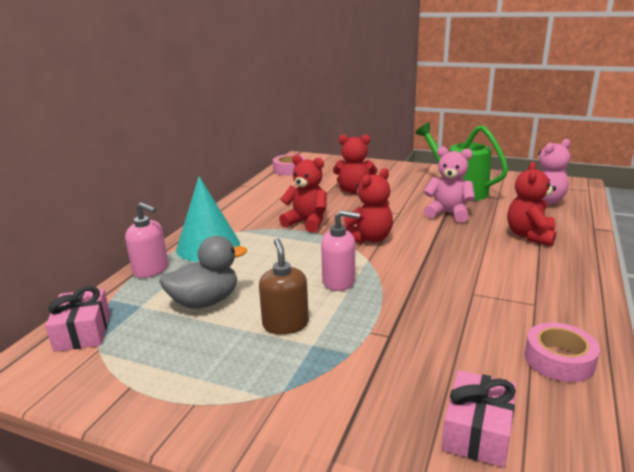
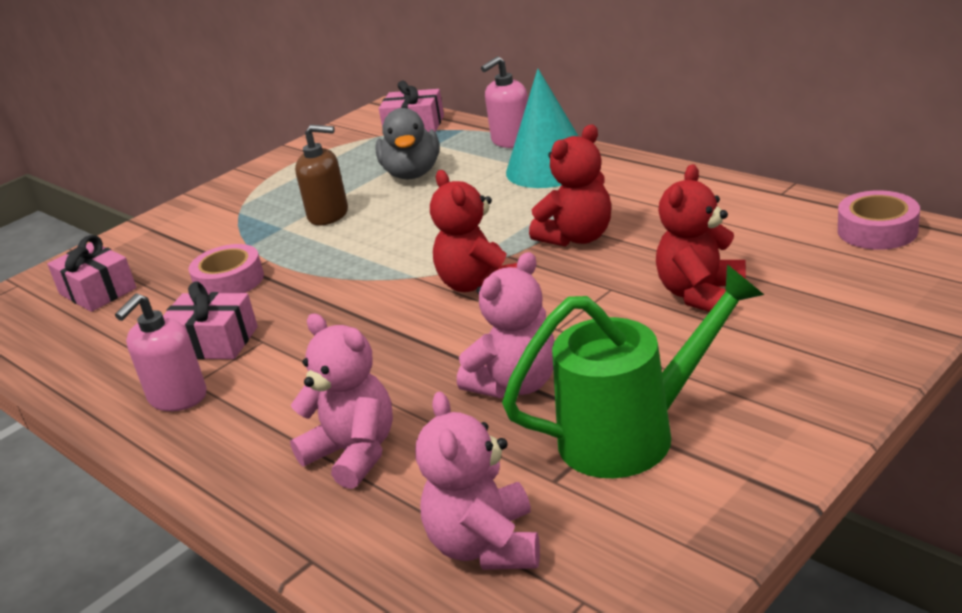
camera: 115 degrees right, 5 degrees up
(339, 281) = (380, 250): pink soap dispenser -> pink soap dispenser (177, 397)
(491, 313) = (213, 342): none -> pink gift
(530, 236) = (354, 453): red teddy bear -> pink teddy bear
(559, 360) = (104, 362): pink tape -> pink tape (229, 281)

